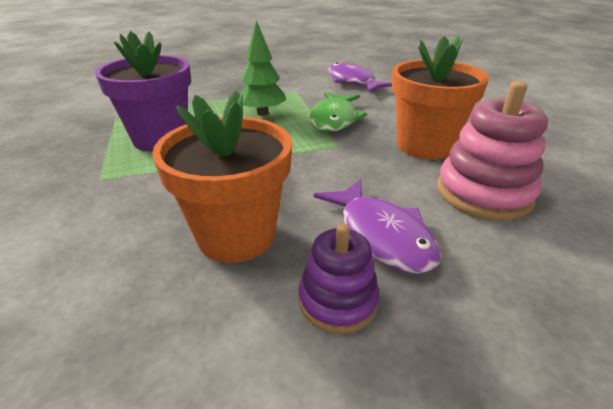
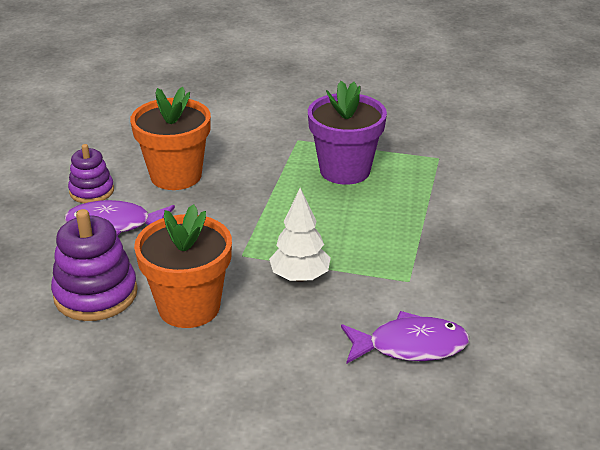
camera: 120 degrees right, 0 degrees up
(263, 113) = (357, 236): green tree -> none
(334, 119) = (300, 277): green fish -> white tree
(483, 193) = (96, 294): pink stacking toy -> purple stacking toy

